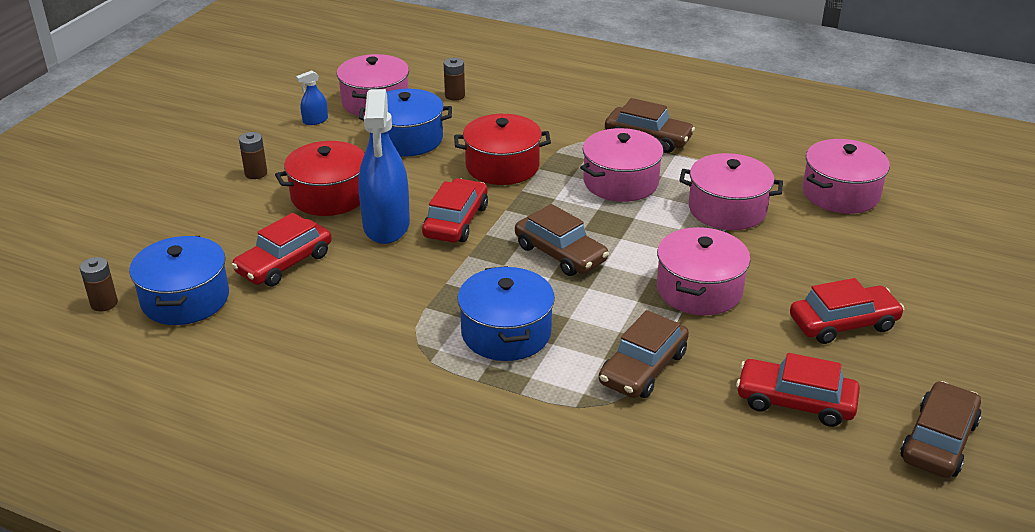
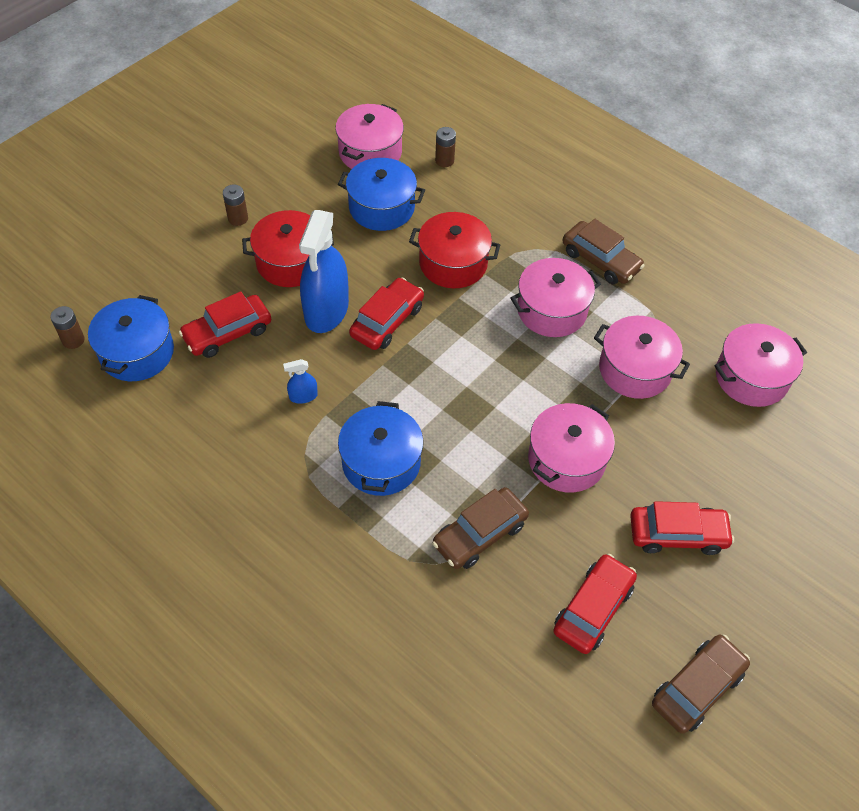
camera: 15 degrees right, 20 degrees up
(315, 120) = (309, 164): blue spray bottle -> blue spray bottle (303, 396)
(560, 254) = (462, 384): brown car -> none
(795, 402) = (593, 609): red car -> red car turned 90 degrees clockwise

